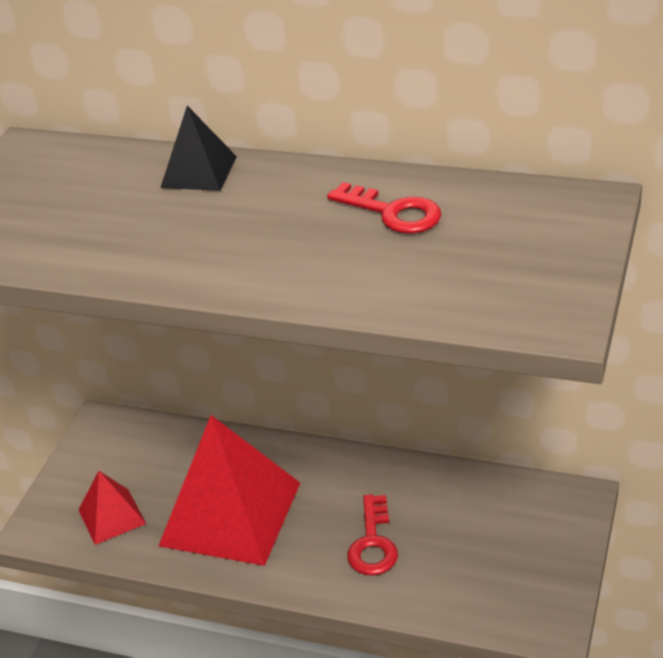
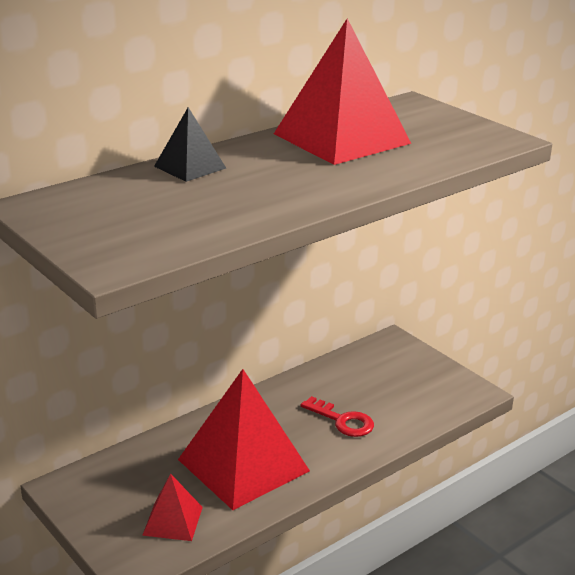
camera: 60 degrees left, 10 degrees down
(393, 213) = (341, 138): red key -> red pyramid

